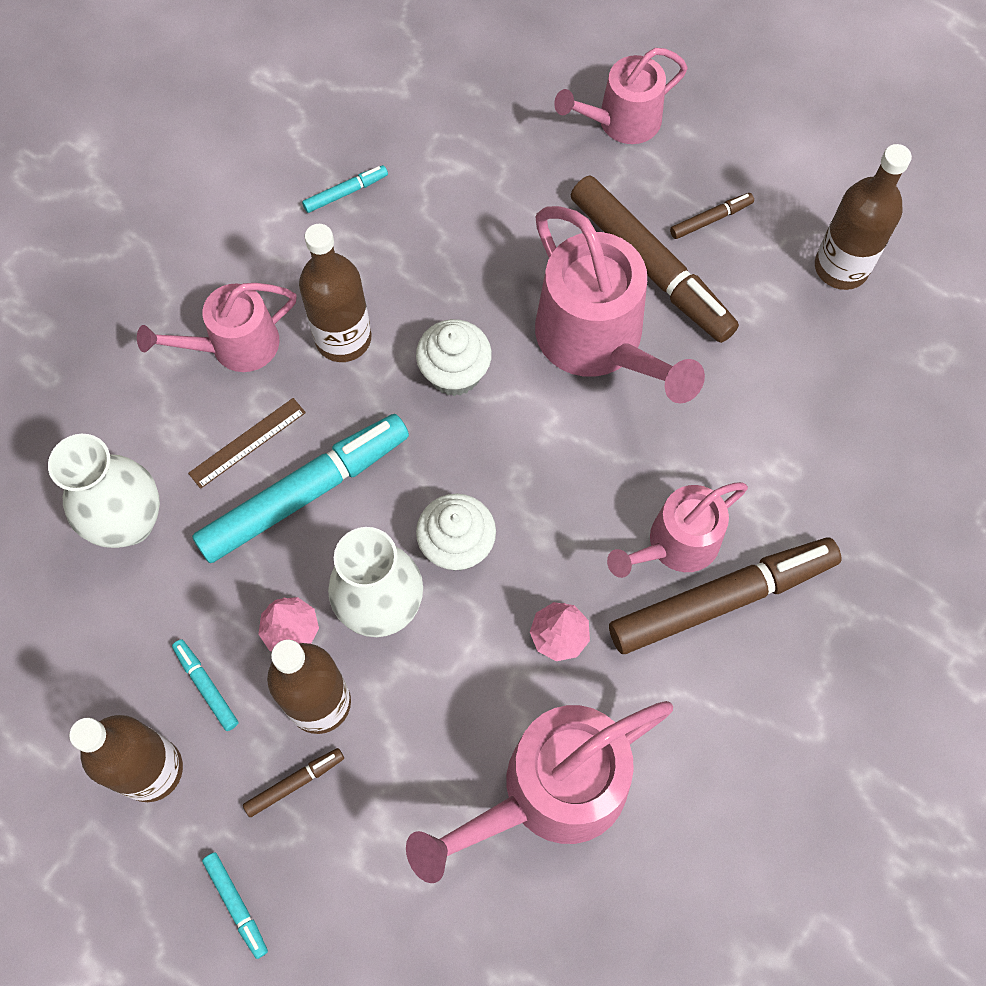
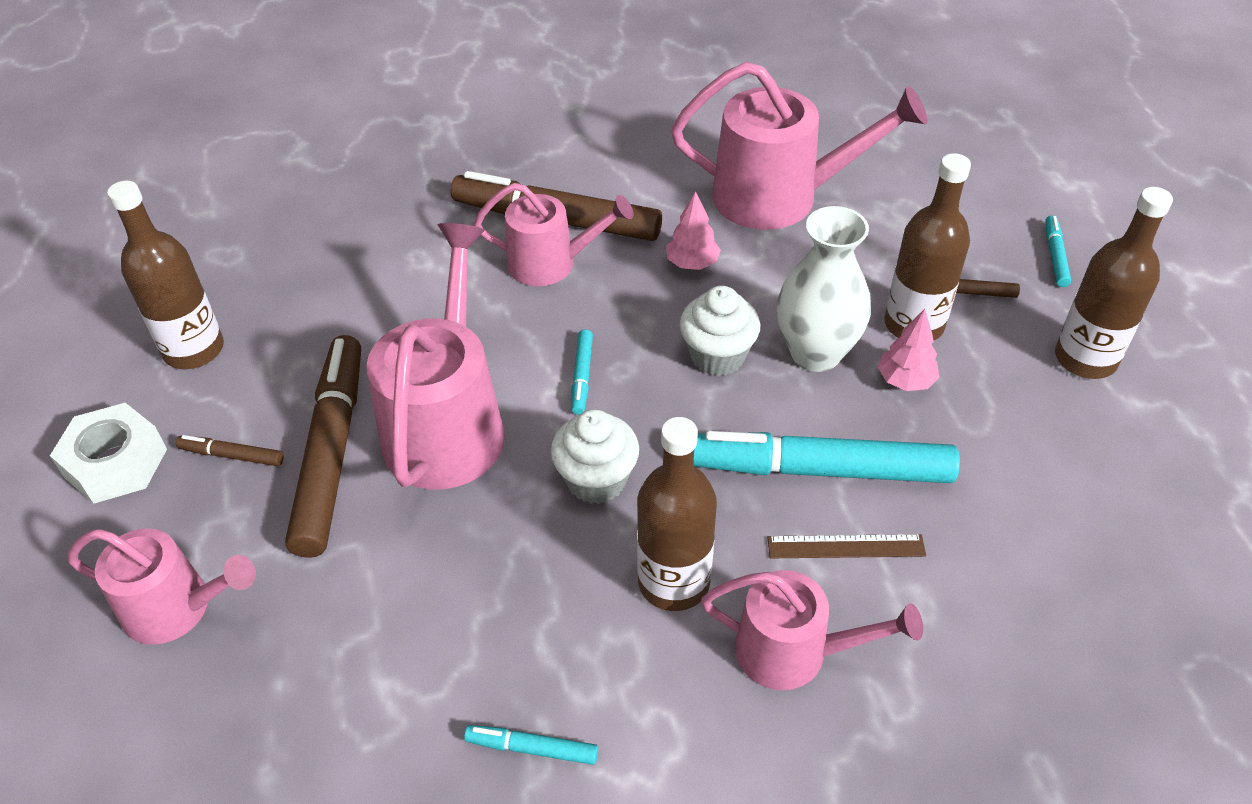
camera: 140 degrees left, 20 degrees down
(129, 522) = (1013, 549): white vase -> none
(206, 686) = (1006, 385): turquoise marker -> turquoise marker (582, 376)
(775, 164) = (116, 463): none -> white nut

